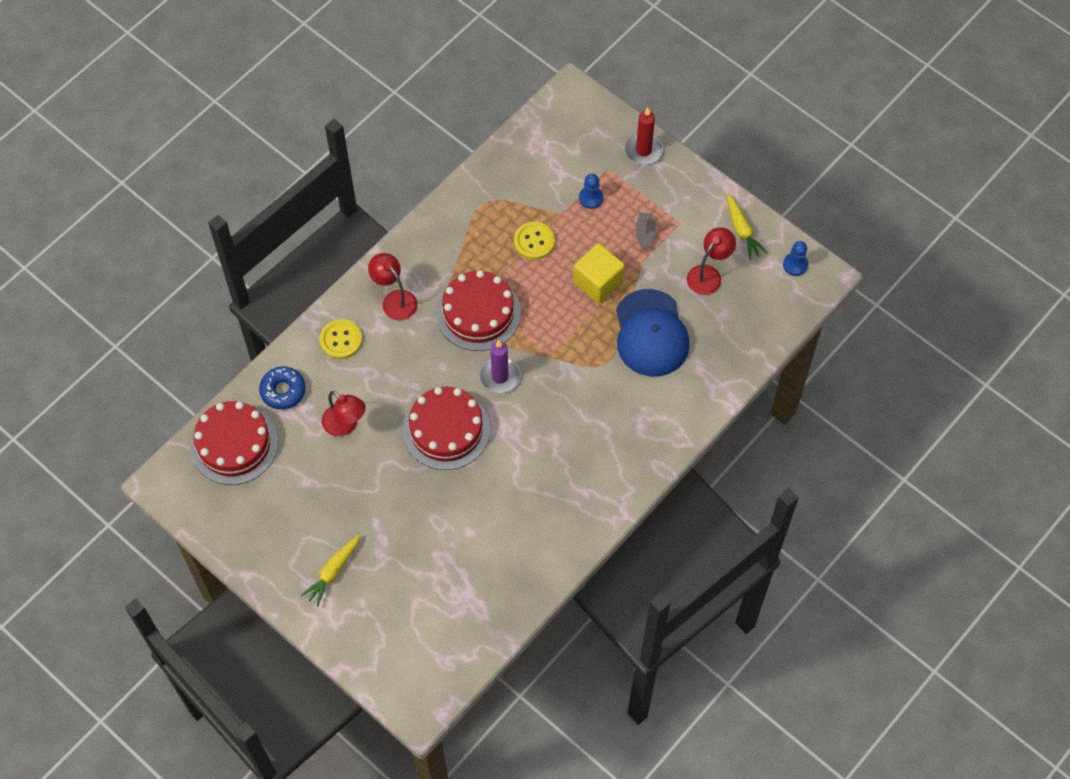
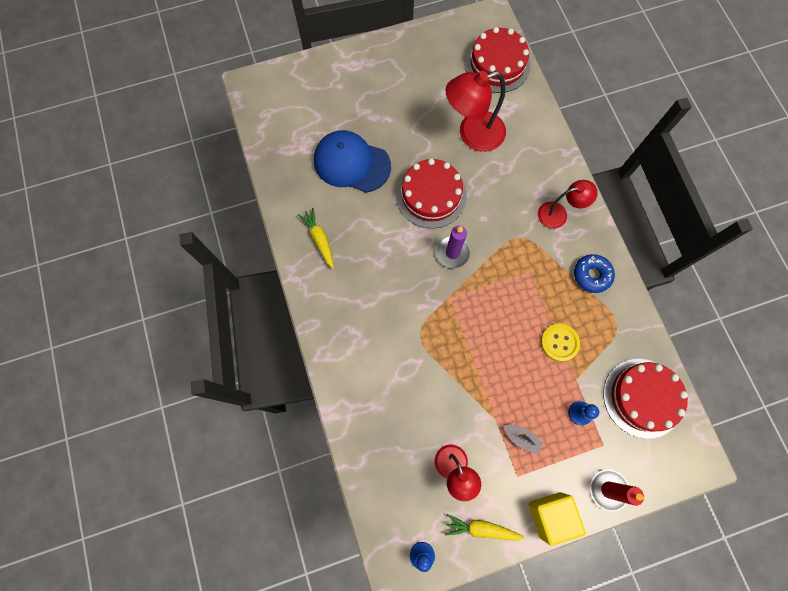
camera: 120 degrees right, 10 degrees up
(283, 391) = (521, 109): blue donut -> blue donut (591, 275)
(332, 572) = (370, 79): yellow carrot -> yellow carrot (319, 239)
(341, 340) = (543, 163): yellow button -> none
(345, 425) = (472, 134): red lamp -> red lamp, size x1.65
(478, 313) = (515, 266): red cake -> red cake (642, 397)
(598, 282) = (495, 371): yellow cube -> yellow cube (550, 515)
(651, 333) = (425, 386): blue cap -> blue cap (351, 163)

